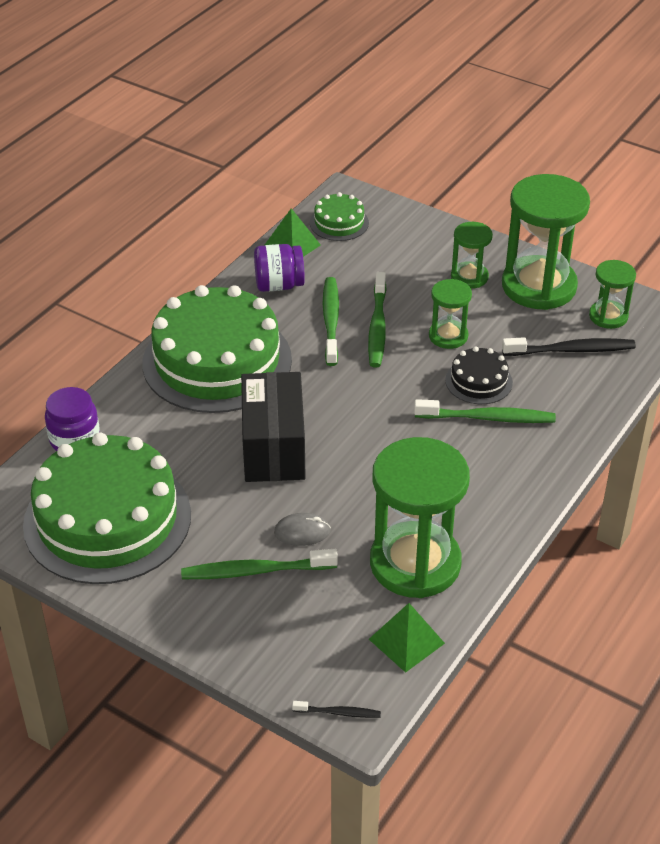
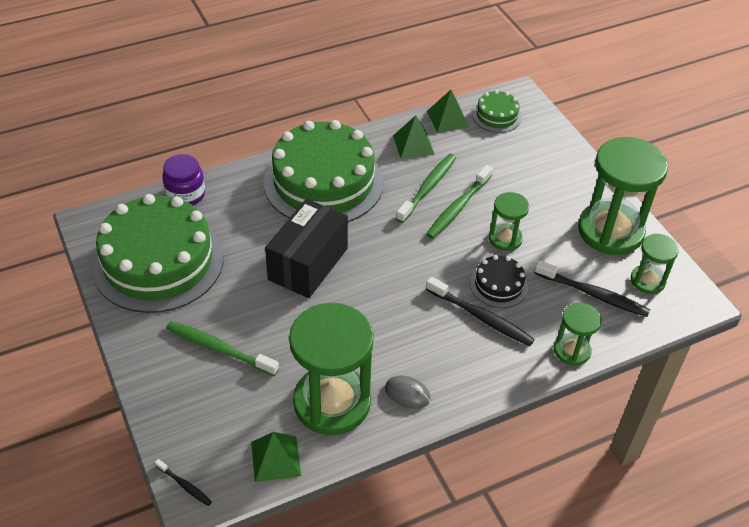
camera: 30 degrees right, 5 degrees up
(279, 285) = (413, 145): purple jar -> green pyramid
(302, 532) = (274, 336): grey mouse -> grey mouse (407, 393)
(469, 277) = (561, 199): green hourglass -> green hourglass (572, 350)
(488, 418) = (481, 317): green toothbrush -> black toothbrush

